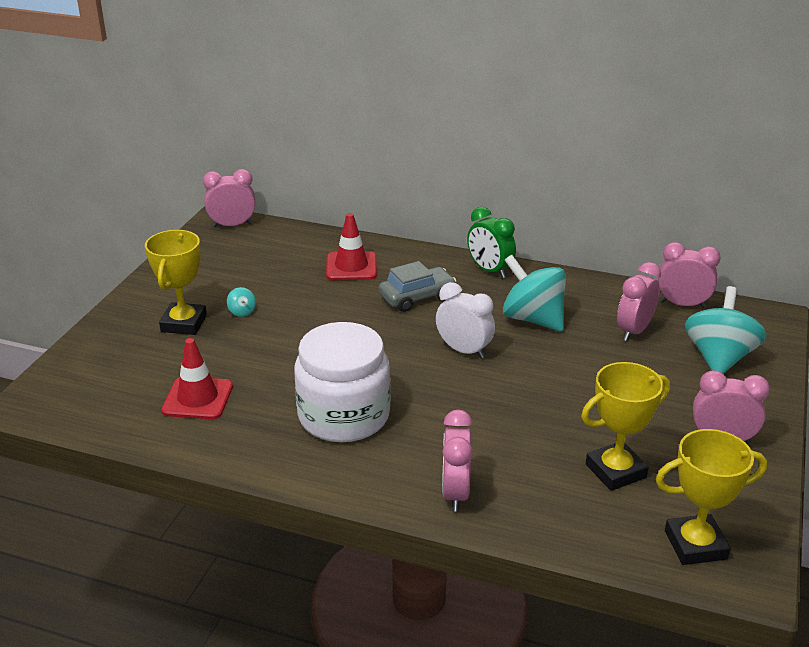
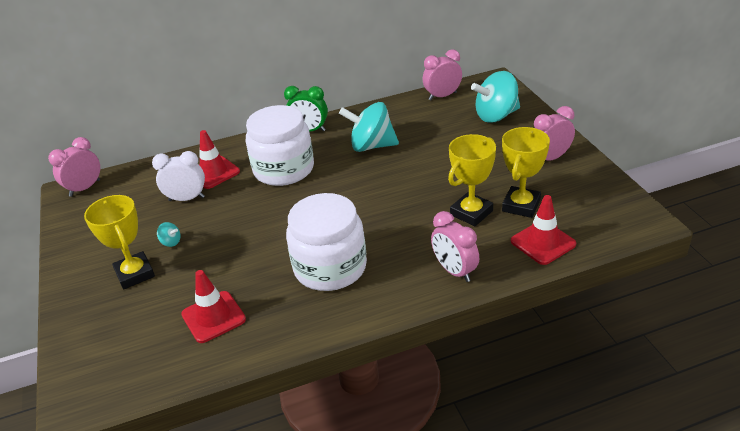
camera: 35 degrees left, 5 degrees up
(417, 297) = (284, 169): grey car -> white jar
(464, 350) = (354, 186): white clock -> white clock (186, 199)
(587, 524) = (543, 243): none -> red traffic cone
(634, 331) = (435, 124): pink clock -> none
(695, 545) = (604, 220): yellow trophy -> yellow trophy (471, 213)
(719, 358) = (496, 116): turquoise spinning top -> turquoise spinning top turned 90 degrees counterclockwise

